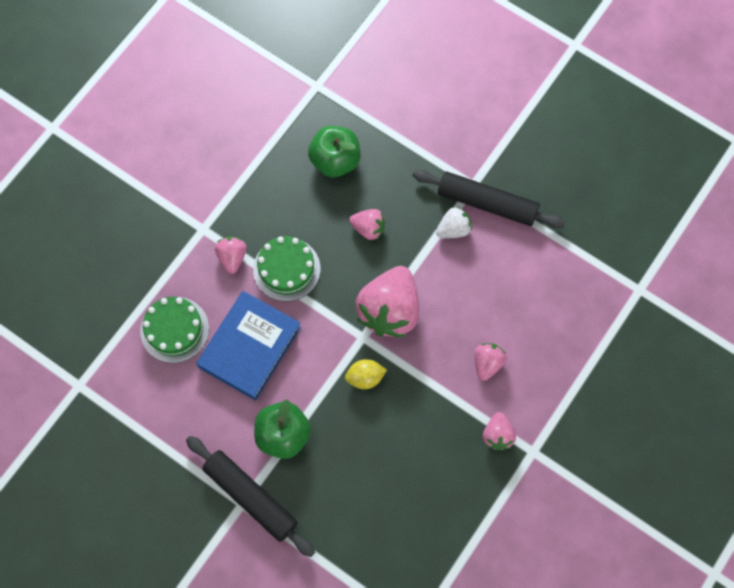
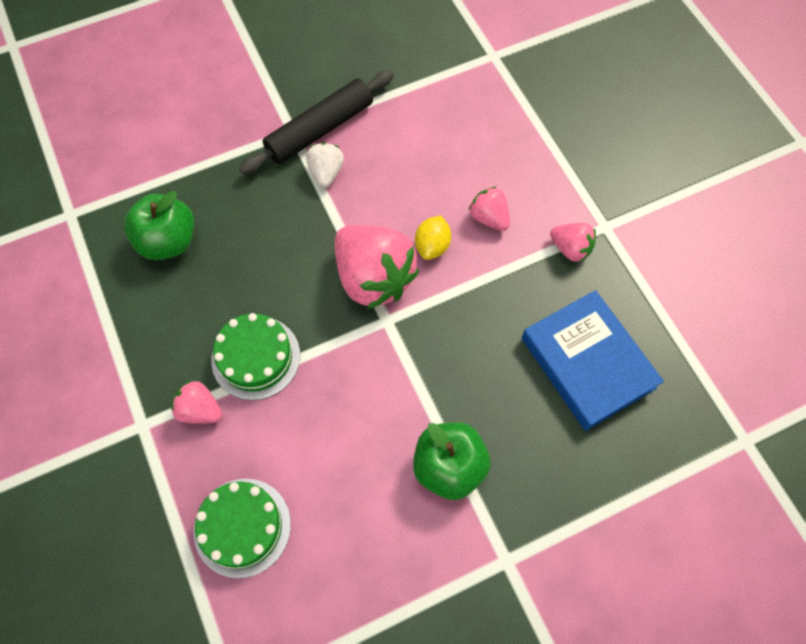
camera: 60 degrees left, 5 degrees down
(250, 347) = (321, 448): blue book -> blue book (587, 363)
(251, 497) = (504, 546): black rolling pin -> none
(365, 377) = (434, 342): yellow lemon -> yellow lemon (432, 246)
(368, 228) = (268, 250): pink strawberry -> none

